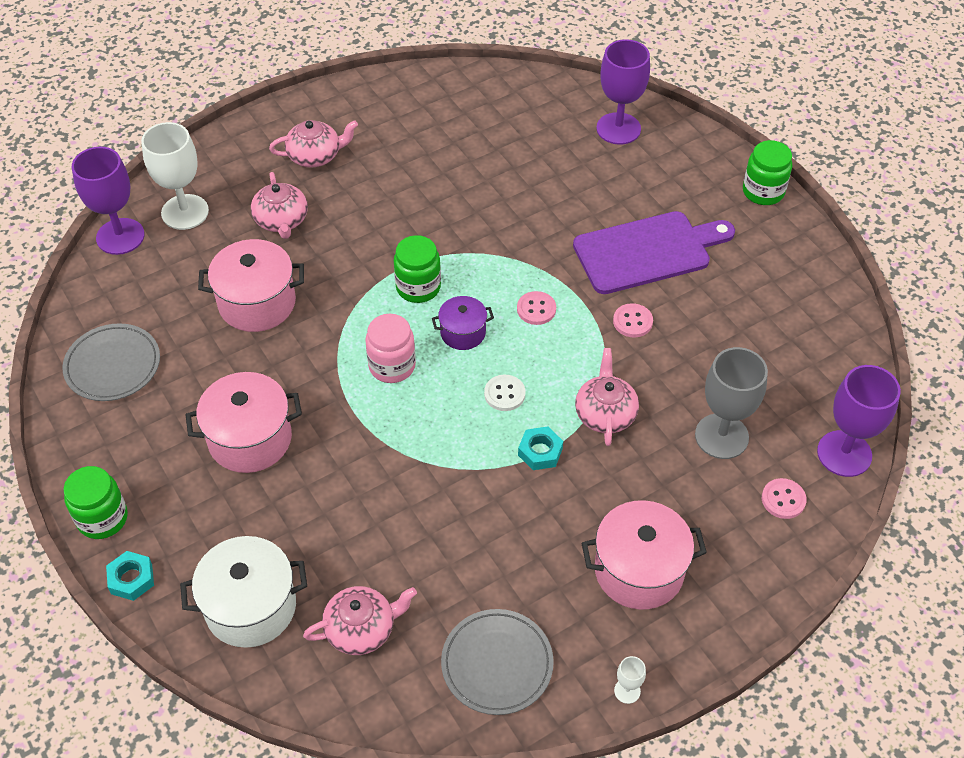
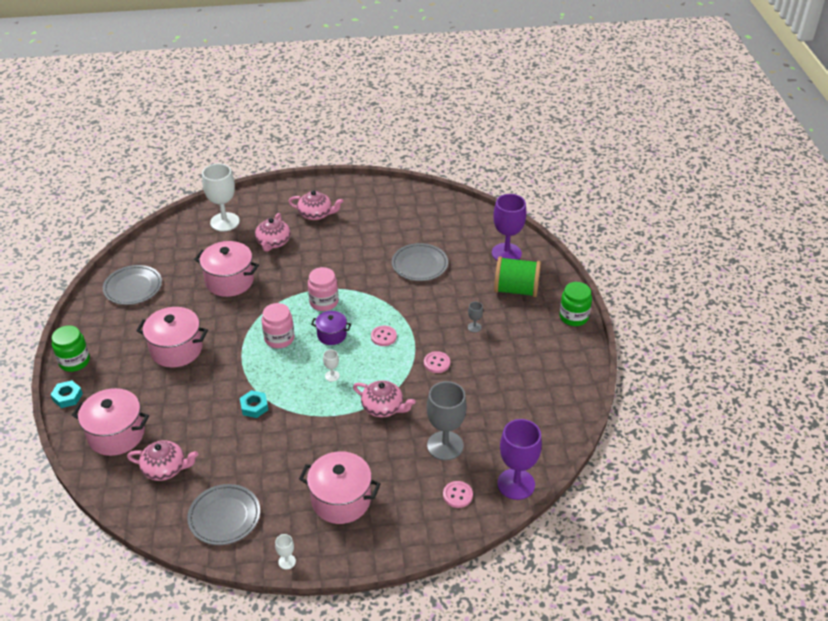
camera: 25 degrees right, 10 degrees down
(120, 236) = (182, 224): purple goblet -> none
(250, 607) = (116, 434): white pot -> pink pot
(418, 287) = (324, 302): green jar -> pink jar
(504, 394) = (332, 376): white button -> white goblet
(514, 184) = (419, 265): none -> grey plate
(540, 452) = (330, 414): turquoise nut -> turquoise nut (254, 407)
(605, 413) = (383, 407): pink teapot -> pink teapot turned 90 degrees clockwise
(647, 251) = (474, 327): purple cutting board -> grey goblet
(665, 178) = (516, 290): none -> green spool

